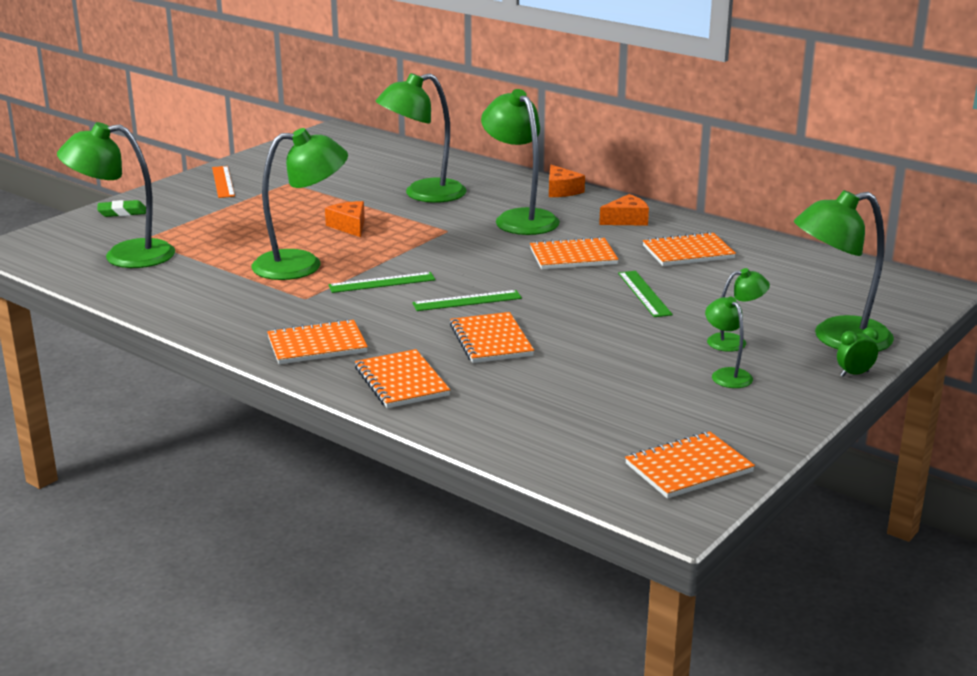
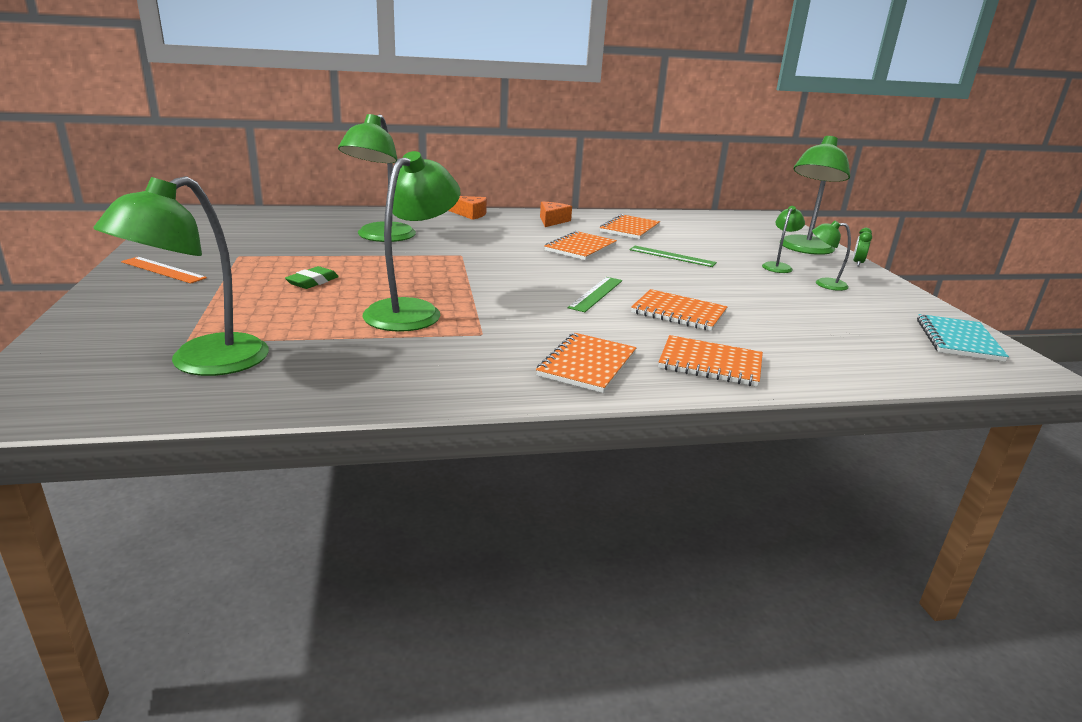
camera: 50 degrees left, 0 degrees up
(122, 212) = (97, 325): green eraser -> green eraser (312, 282)
(349, 226) = (378, 272): orange cheese -> none
(382, 283) = (509, 302): green ruler -> none
(520, 218) = (488, 235): green lamp -> none
(688, 468) = (958, 340): orange notebook -> turquoise notebook

